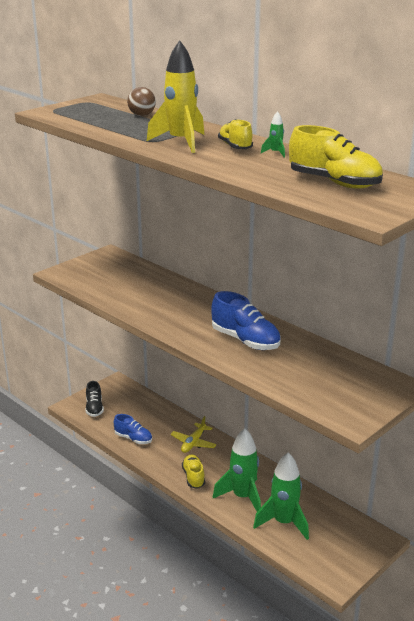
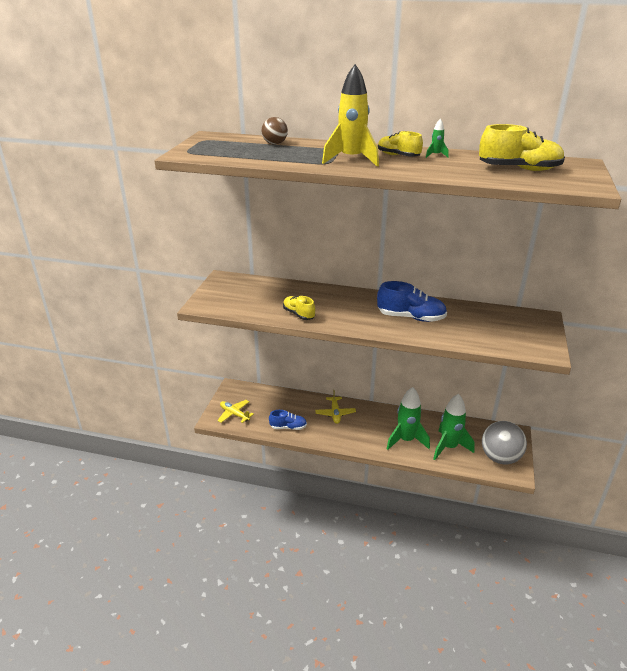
camera: 30 degrees left, 5 degrees up
(94, 408) = (234, 414): black shoe -> yellow plane
(193, 477) = (360, 439): yellow shoe -> yellow shoe (298, 314)
(333, 557) = (500, 457): none -> grey ball

